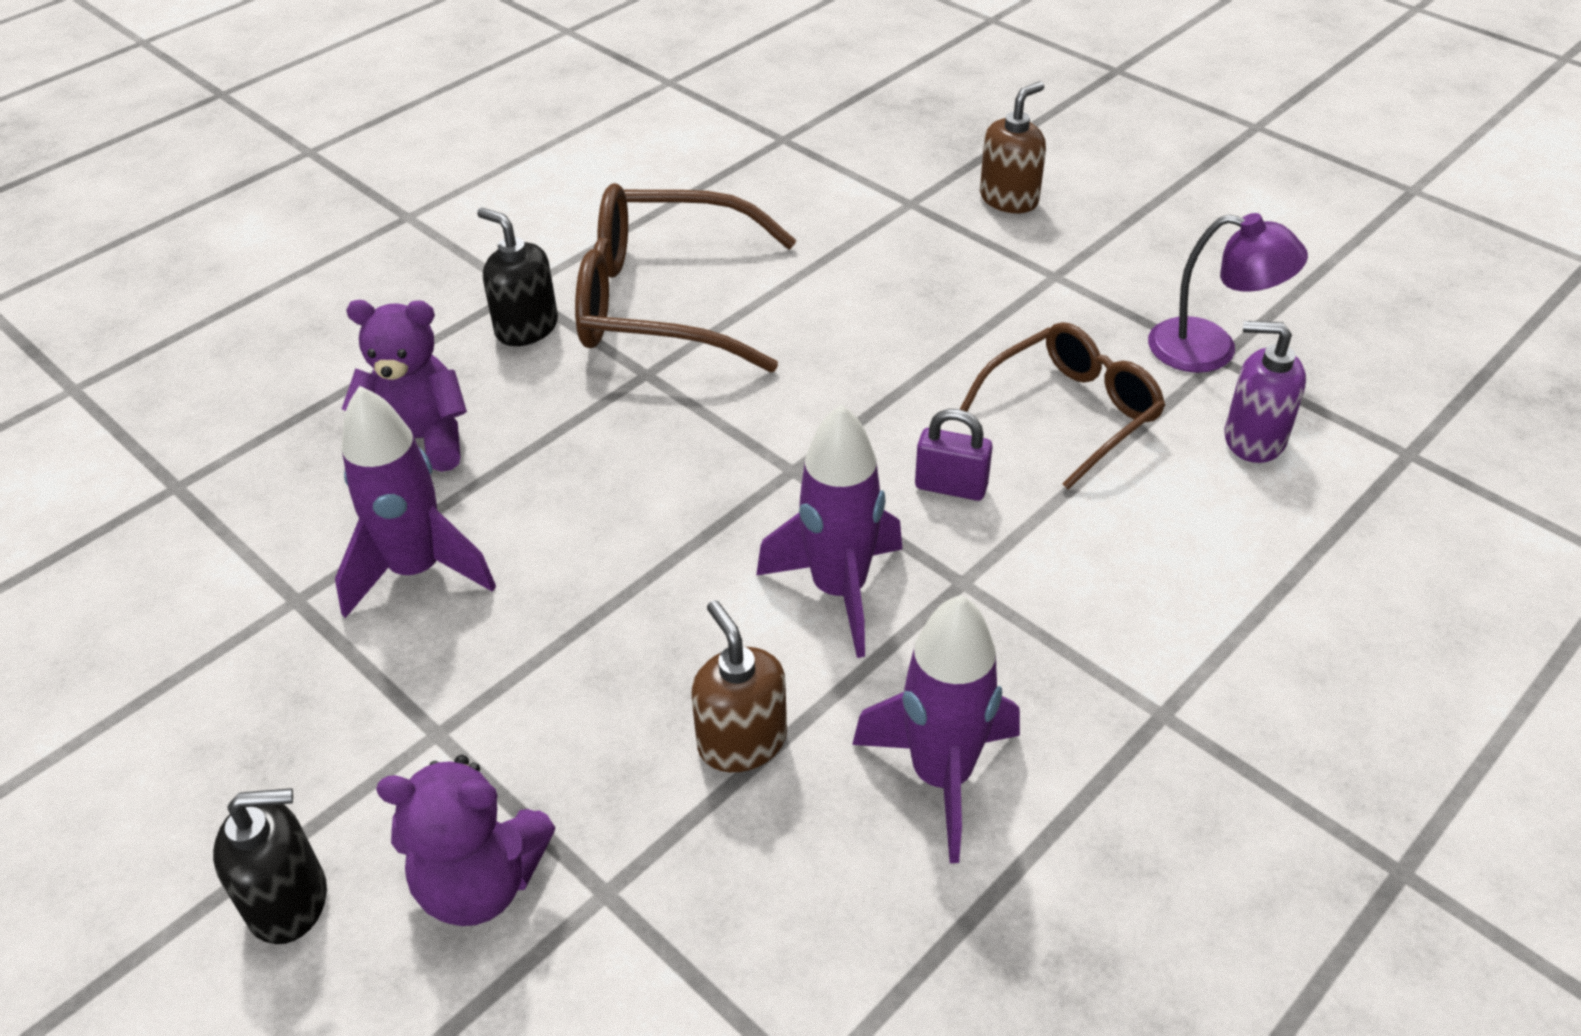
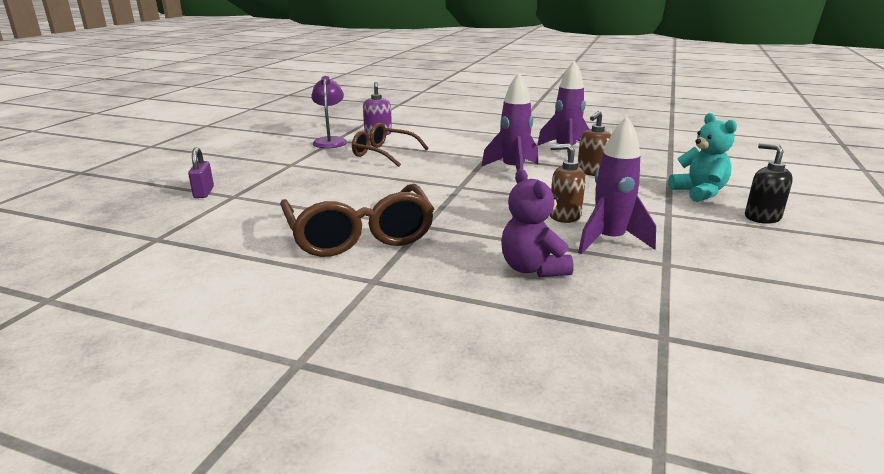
camera: 115 degrees left, 20 degrees down
(480, 882) = (699, 193): purple teddy bear -> turquoise teddy bear
(526, 327) = (410, 267): black soap dispenser -> none
(951, 486) = (442, 163): purple padlock -> purple padlock (204, 192)
(1009, 199) = (225, 178): brown soap dispenser -> brown soap dispenser (564, 216)

